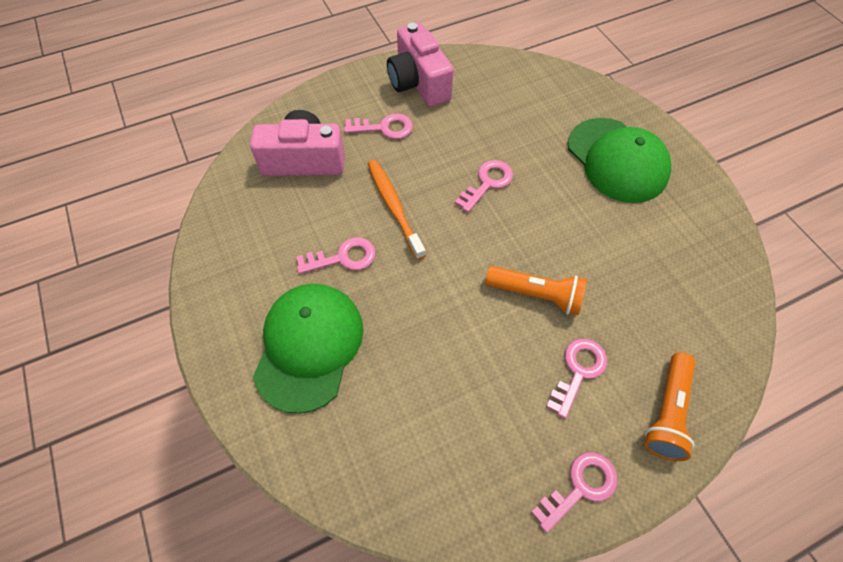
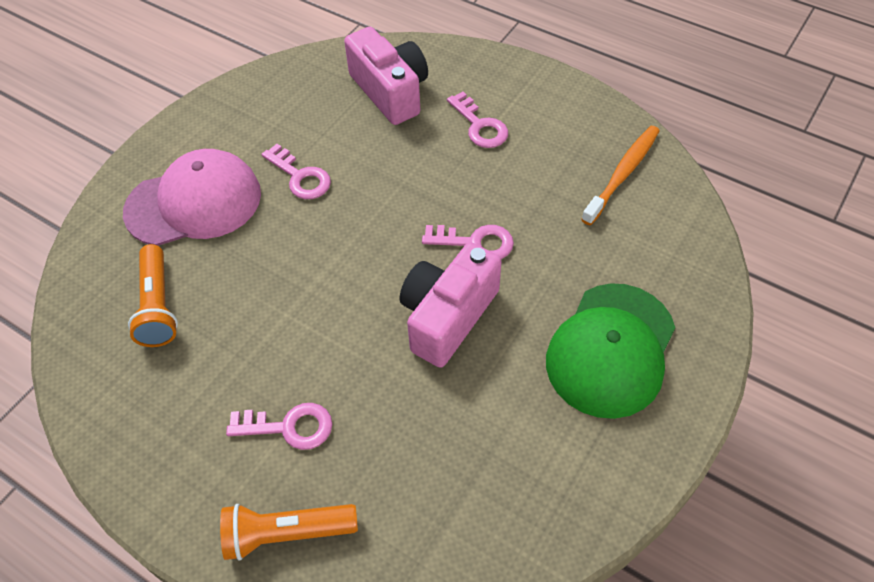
camera: 60 degrees right, 5 degrees down
(309, 346) = (194, 202): green cap -> pink cap
(394, 206) = (386, 183): orange toothbrush -> orange toothbrush (623, 173)
(418, 83) = (566, 121): pink camera -> pink camera (447, 316)
(536, 294) = (359, 349): orange flashlight -> orange flashlight (158, 305)
(580, 487) = (160, 481): pink key -> none

